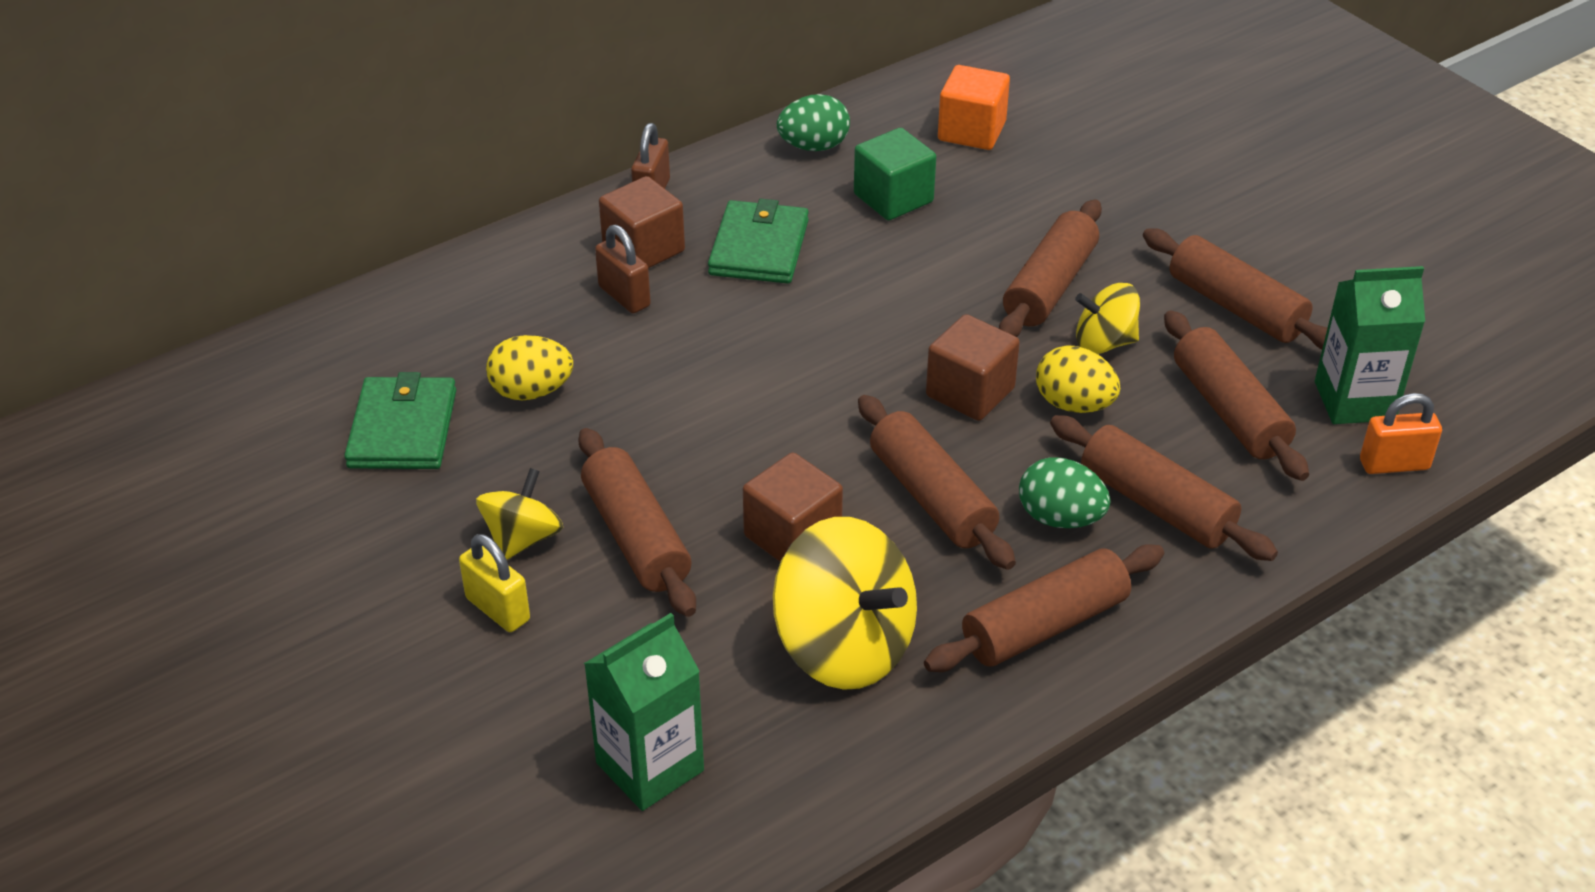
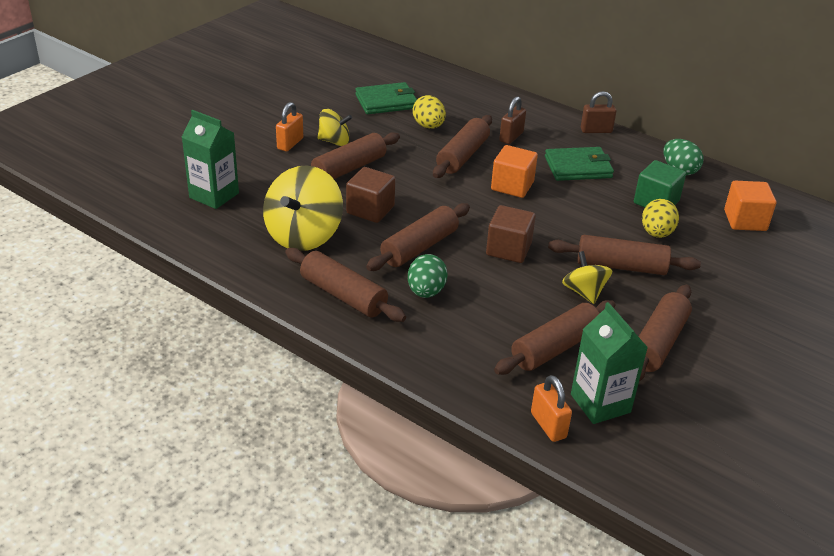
camera: 70 degrees right, 5 degrees down
(498, 609) = (290, 144): yellow padlock -> orange padlock
(643, 249) = (551, 136): brown cube -> none
(785, 338) = (512, 186): none -> orange cube
(1074, 404) = (522, 287): yellow egg -> yellow egg (656, 233)
(1156, 504) = (455, 326): brown rolling pin -> brown rolling pin (462, 156)

